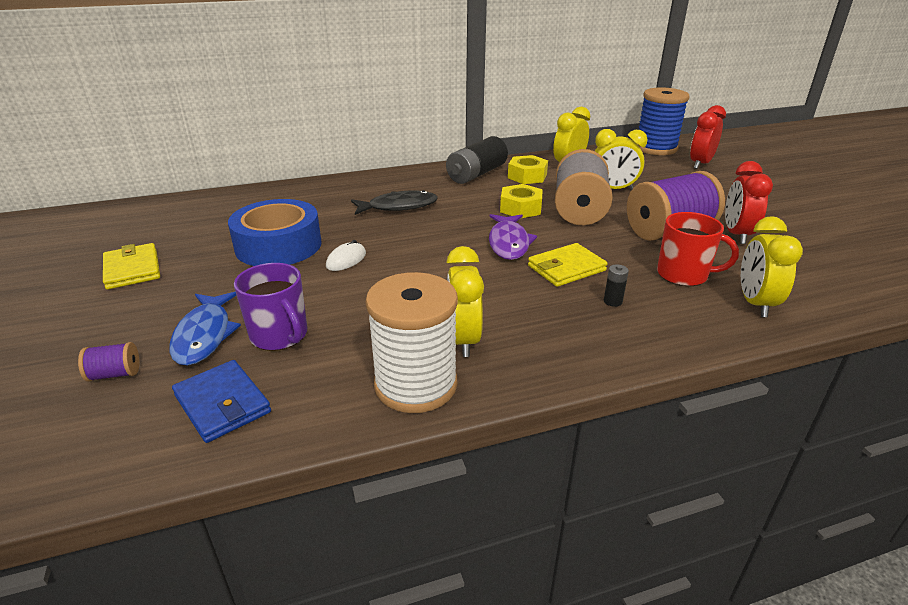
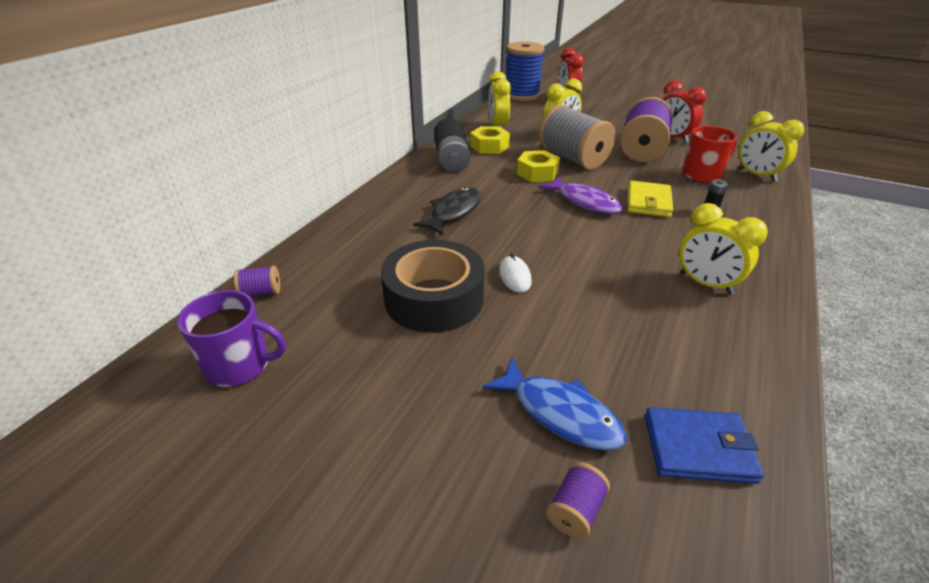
camera: 45 degrees left, 5 degrees up
(132, 269) = (342, 414): yellow wallet -> none
(216, 200) = (261, 292): none -> purple spool
(278, 246) = (434, 298): blue tape -> black tape
(280, 335) = (609, 366): purple mug -> purple mug (240, 365)
(416, 385) = (750, 331): white spool -> none

